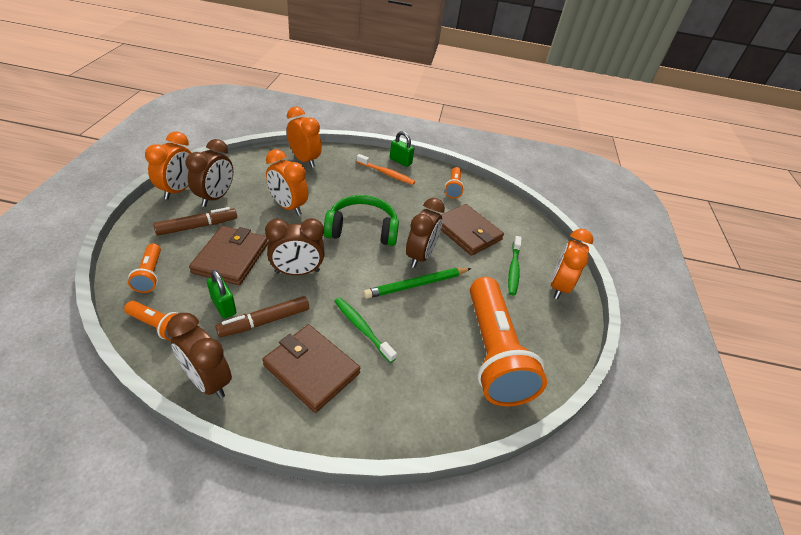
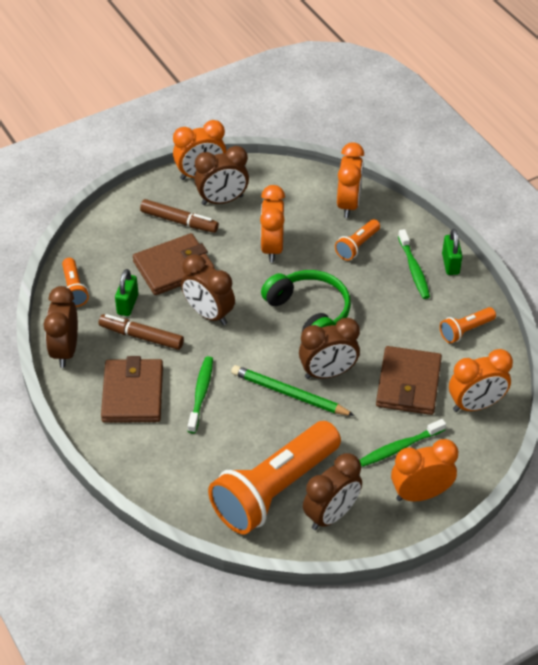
camera: 55 degrees right, 5 degrees up
(150, 275) = (106, 244): orange flashlight -> orange flashlight (357, 246)
(386, 173) = (413, 269): orange toothbrush -> green toothbrush
(511, 220) = (475, 405): none -> orange clock
(541, 339) = (331, 515): none -> brown clock

